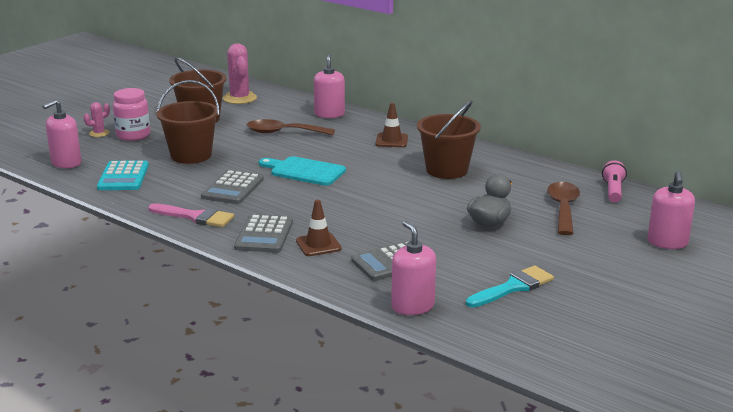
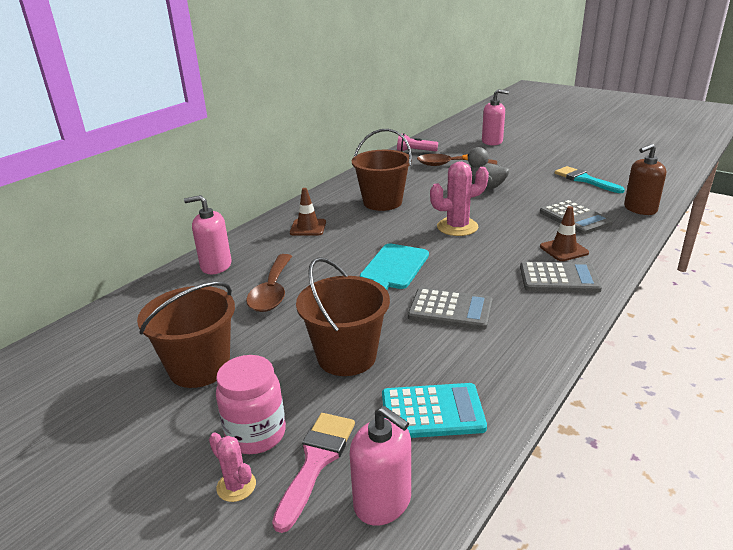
camera: 90 degrees left, 5 degrees up
(195, 217) = (538, 326): pink brush -> pink brush (316, 461)
(239, 98) = (119, 340): pink cactus -> pink cactus (457, 227)
(412, 306) = (640, 209): pink soap dispenser -> brown soap dispenser

